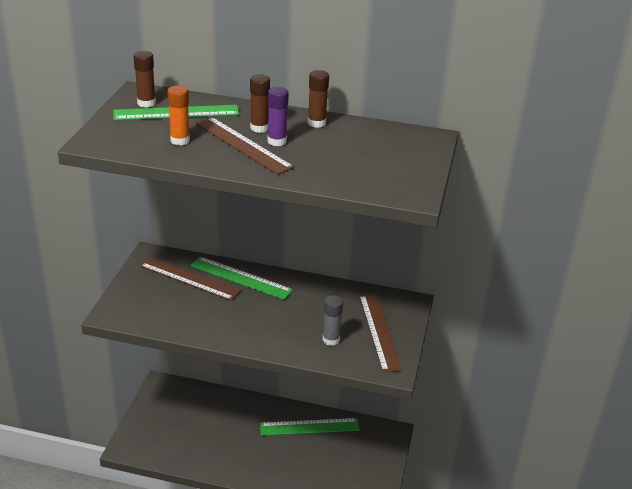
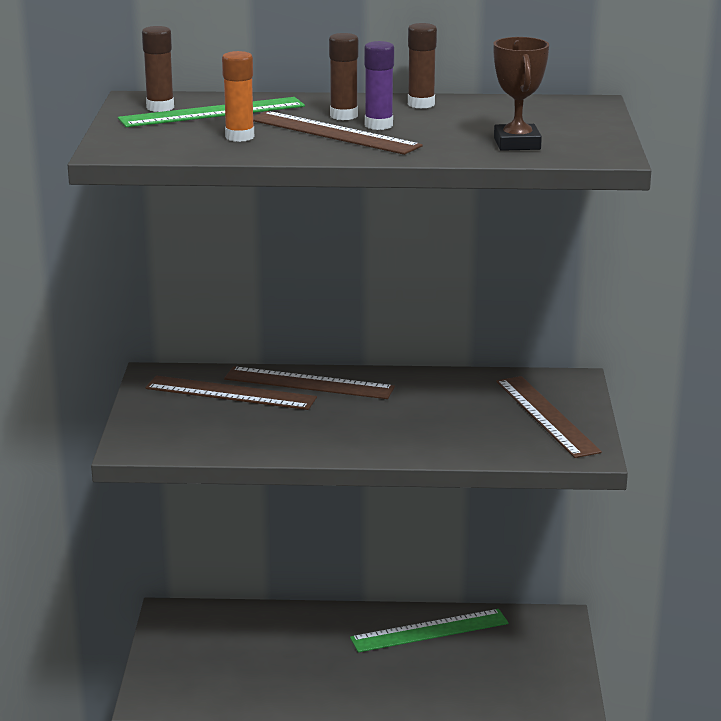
camera: 10 degrees left, 10 degrees down
(241, 278) = (309, 383): green ruler -> brown ruler
(331, 340) = (480, 433): grey glue stick -> none
(359, 174) = (517, 144): none -> brown trophy

